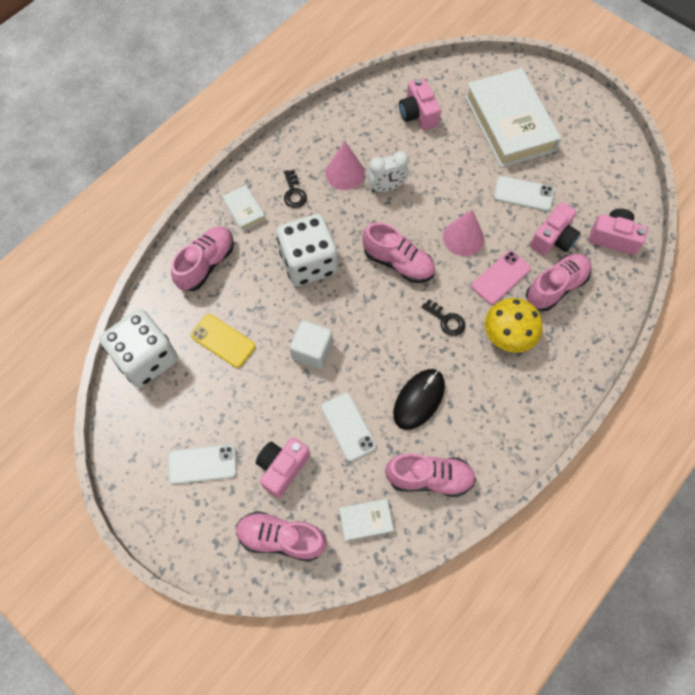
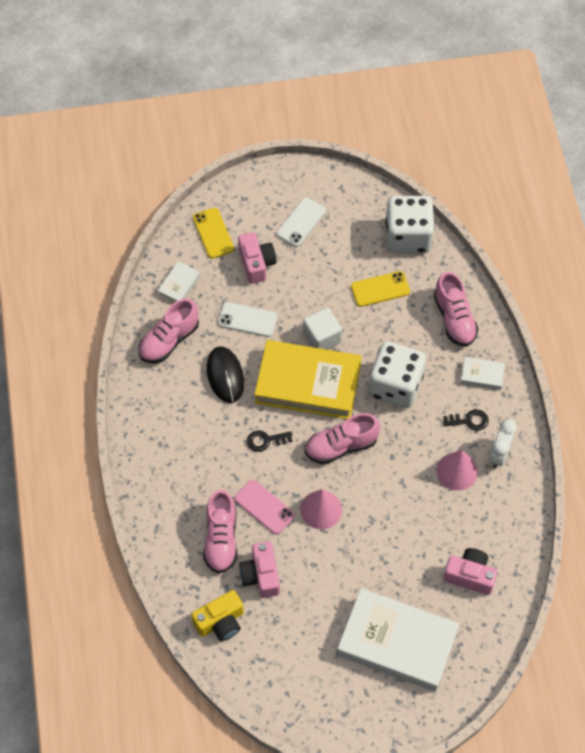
camera: 130 degrees right, 5 degrees down
(281, 538) = (213, 233): pink shoe -> yellow phone
(294, 193) = (469, 421): black key -> black key turned 150 degrees clockwise
(366, 328) = (308, 384): none -> yellow book
(386, 187) = (416, 491): white clock -> white clock (499, 454)
(501, 277) = (264, 507): pink phone -> pink phone turned 45 degrees counterclockwise
(508, 335) = (216, 472): yellow mushroom -> none
(523, 194) = (319, 590): white phone -> none
(613, 238) = (220, 622): pink camera -> yellow camera

